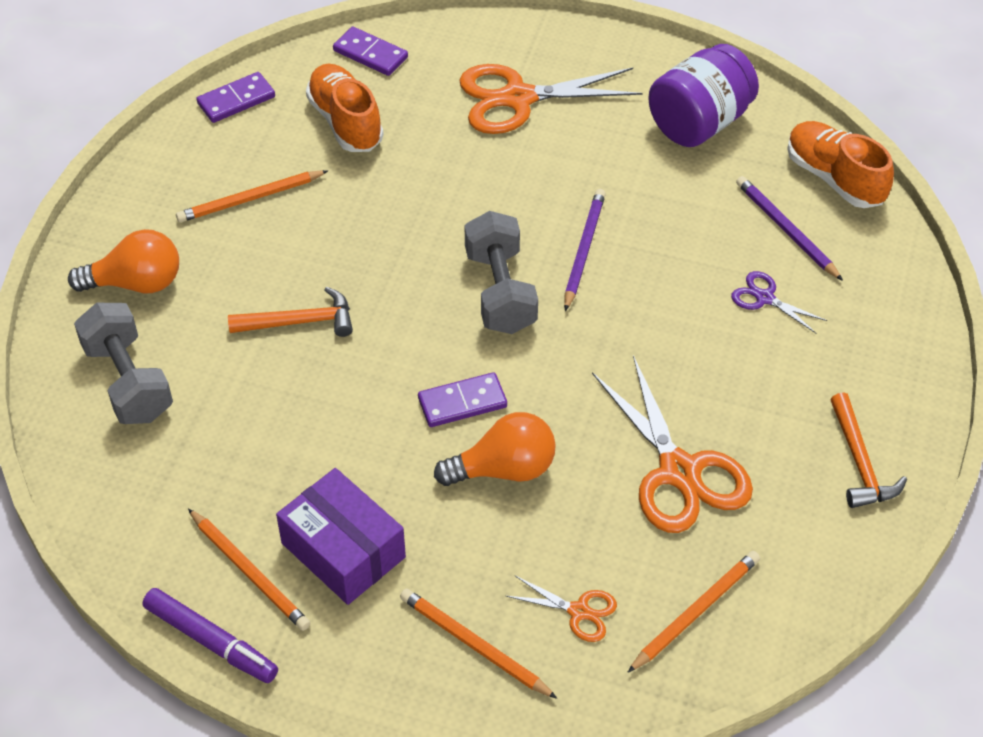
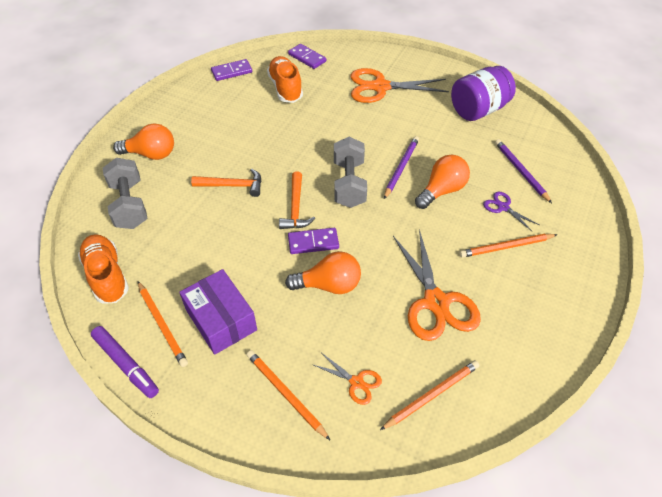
camera: 10 degrees right, 0 degrees up
(250, 199) = (224, 119): orange pencil -> orange pencil (506, 247)
(659, 282) = (441, 190): none -> orange light bulb
(834, 178) = (552, 147): orange shoe -> orange shoe (107, 275)
(860, 462) = (551, 313): orange hammer -> orange hammer (296, 207)

